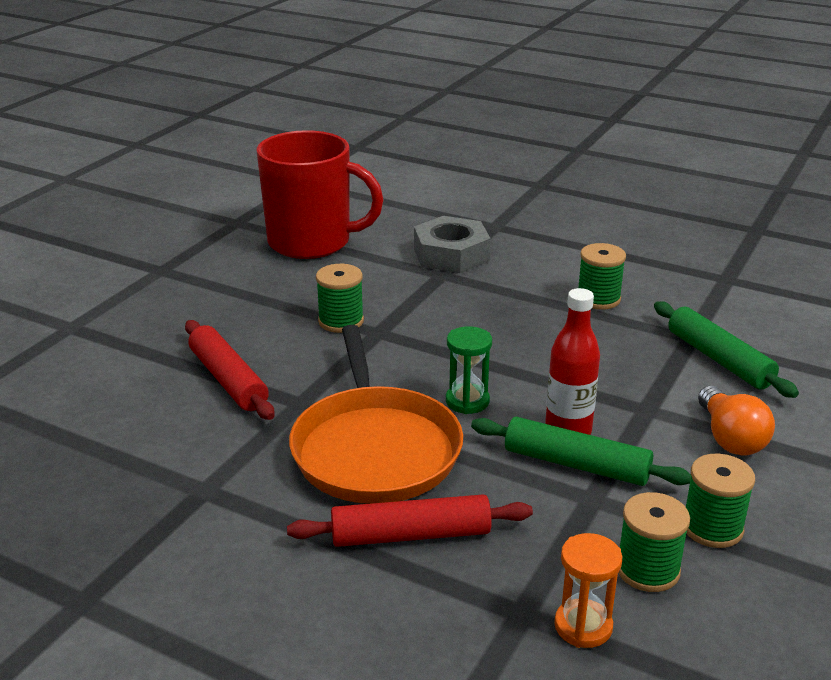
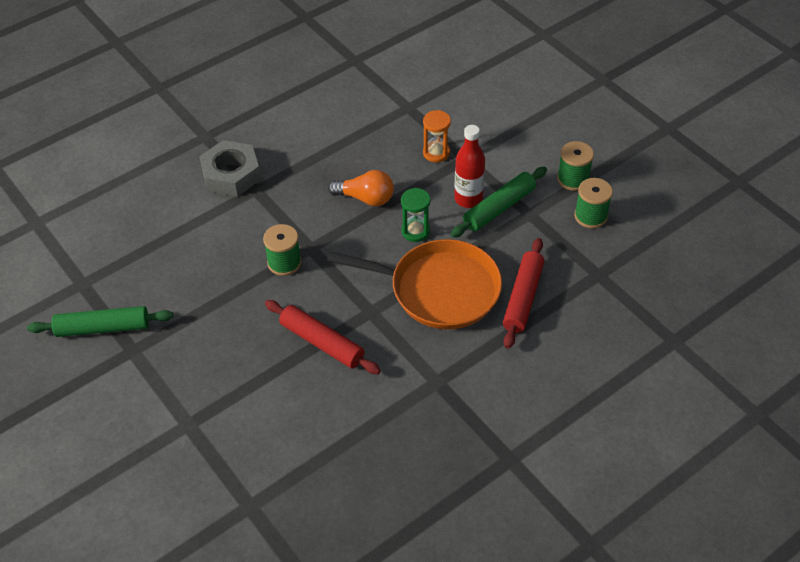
camera: 65 degrees left, 20 degrees up
(228, 379) = (322, 342): red rolling pin -> red rolling pin turned 45 degrees clockwise
(312, 242) = (154, 246): red mug -> none
(583, 626) = (616, 255): orange hourglass -> orange hourglass (436, 153)
(598, 299) = (340, 127): green spool -> none
(719, 359) = (437, 106): green rolling pin -> green rolling pin (103, 328)
(730, 438) = (509, 138): orange light bulb -> orange light bulb (365, 198)

